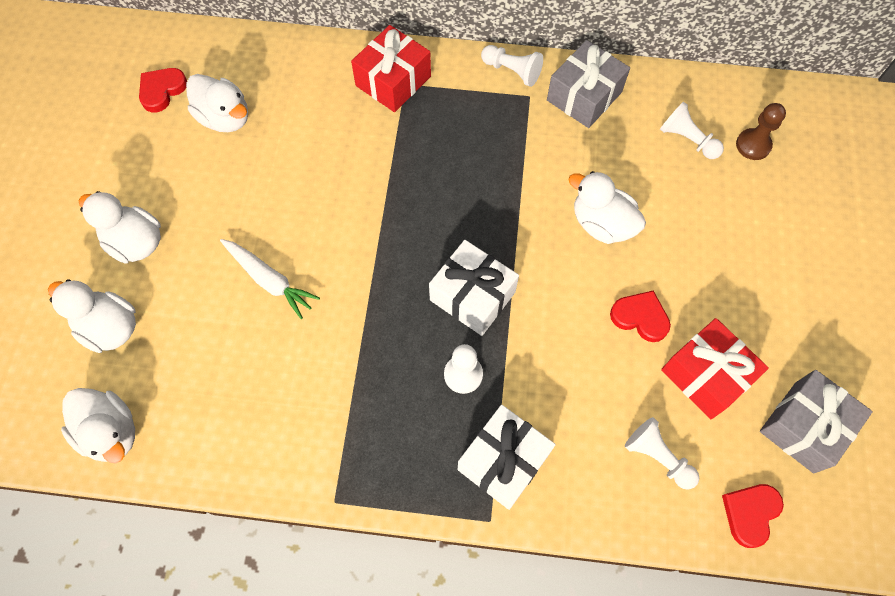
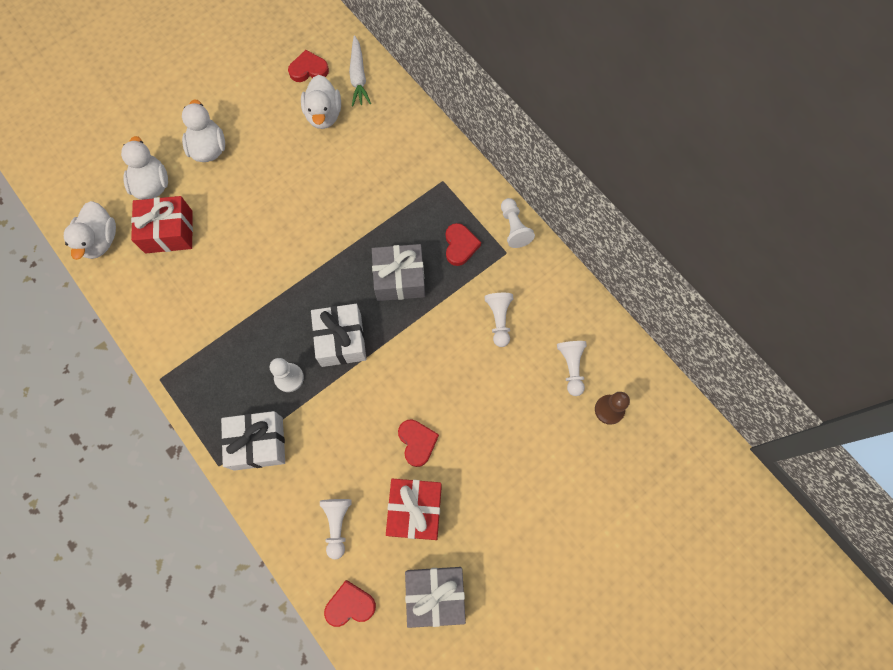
camera: 45 degrees right, 5 degrees up
(269, 280) = (250, 231): white carrot -> white carrot (358, 76)
(393, 81) = (438, 173): red gift -> red gift (169, 232)
(484, 124) = (460, 246): none -> red heart
(584, 96) = (539, 282): grey gift -> grey gift (399, 279)
(587, 154) = (499, 320): none -> white pawn
(601, 224) = (458, 368): white duck -> none

